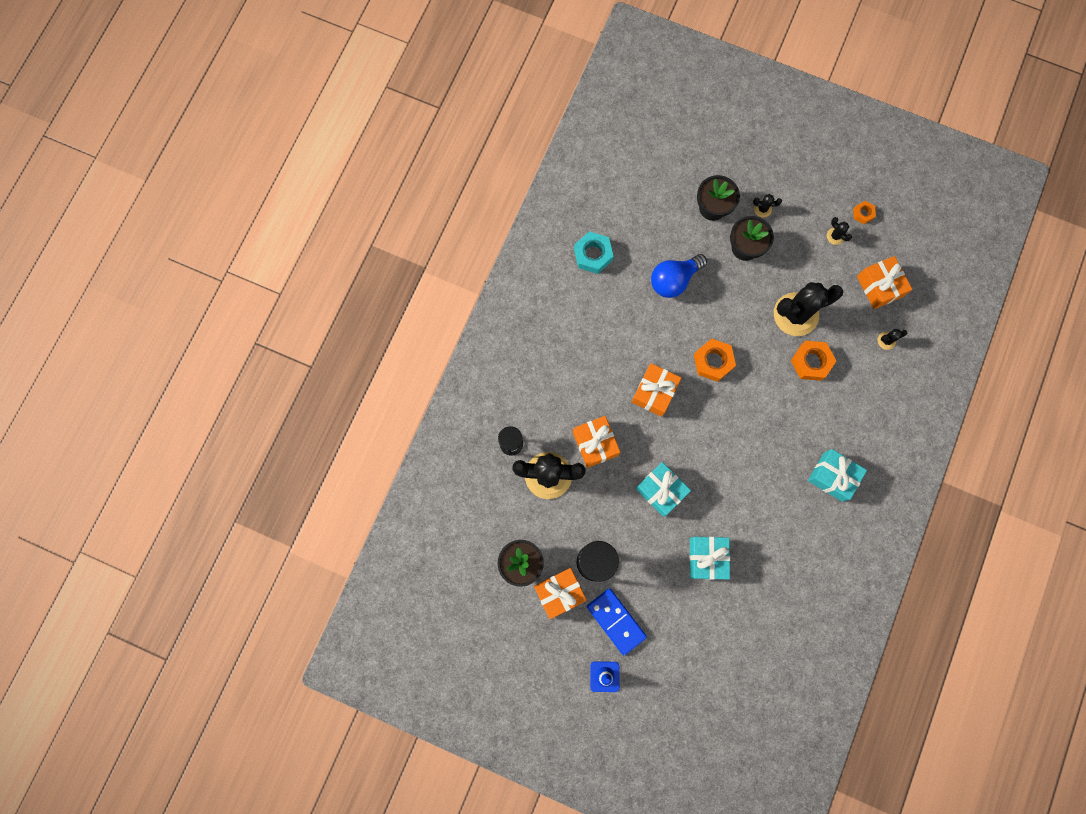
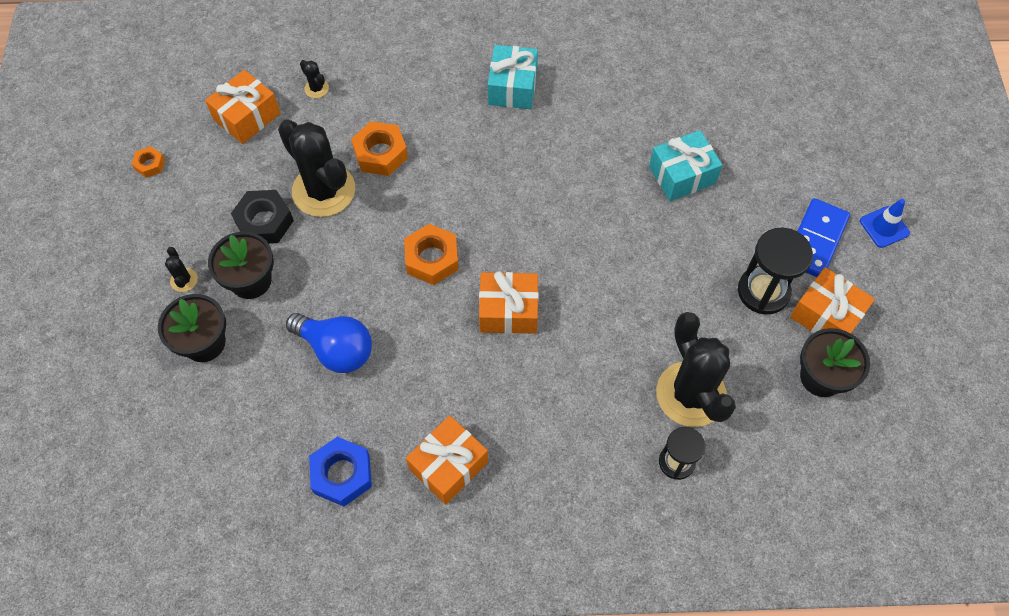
camera: 115 degrees left, 15 degrees down
(593, 255) = (342, 474): turquoise nut -> blue nut
(595, 443) = (615, 354): orange gift -> orange gift (448, 465)
(661, 490) = (631, 253): turquoise gift -> none
(786, 269) = (264, 222): none -> black nut
(835, 236) = (194, 184): black cactus -> none

